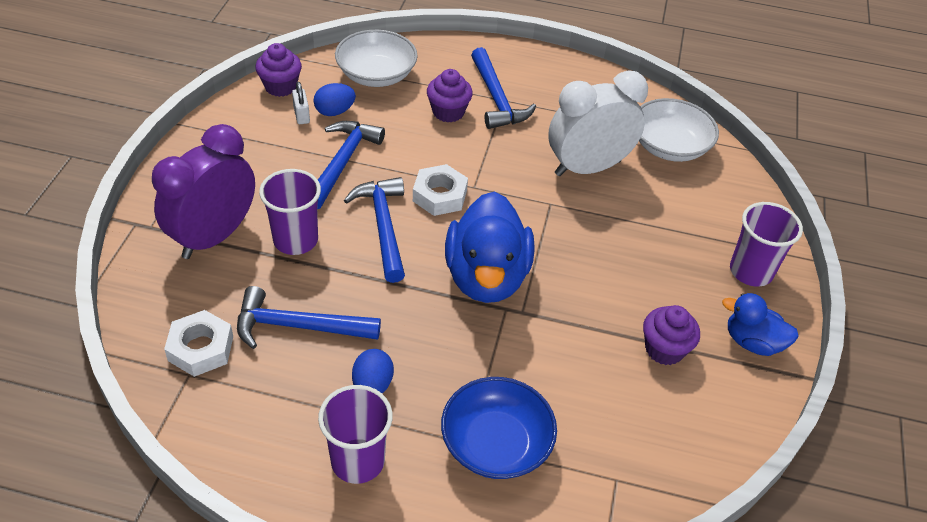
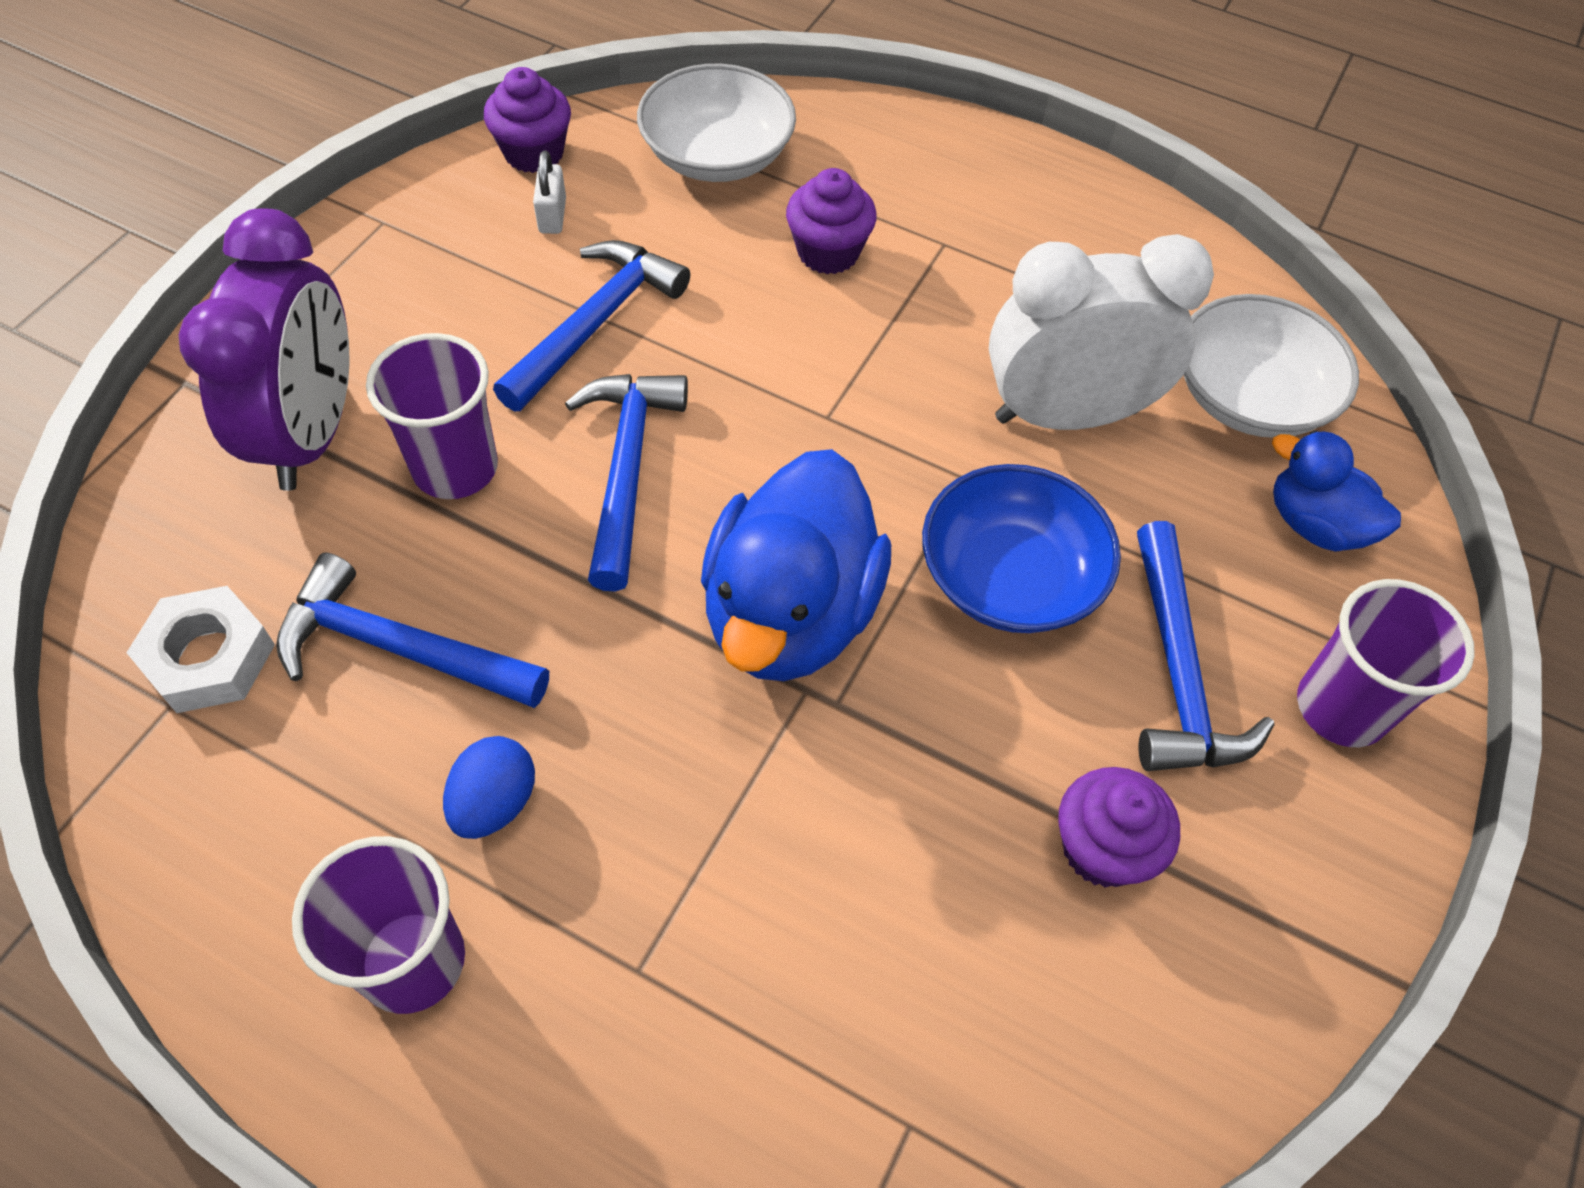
camera: 15 degrees right, 10 degrees up
(214, 236) = (312, 433): purple clock -> purple clock turned 135 degrees clockwise
(334, 111) = (615, 218): blue egg -> none
(440, 195) = (755, 424): white nut -> none
(496, 99) = (931, 239): blue hammer -> blue hammer (1178, 671)
(496, 444) = (691, 986): blue bowl -> blue bowl (1010, 577)
(752, 342) = (1297, 872): blue duck -> blue duck (1315, 524)

